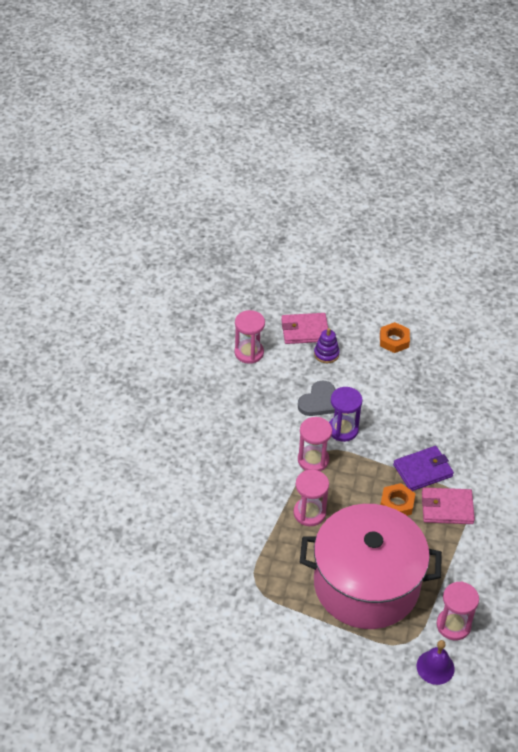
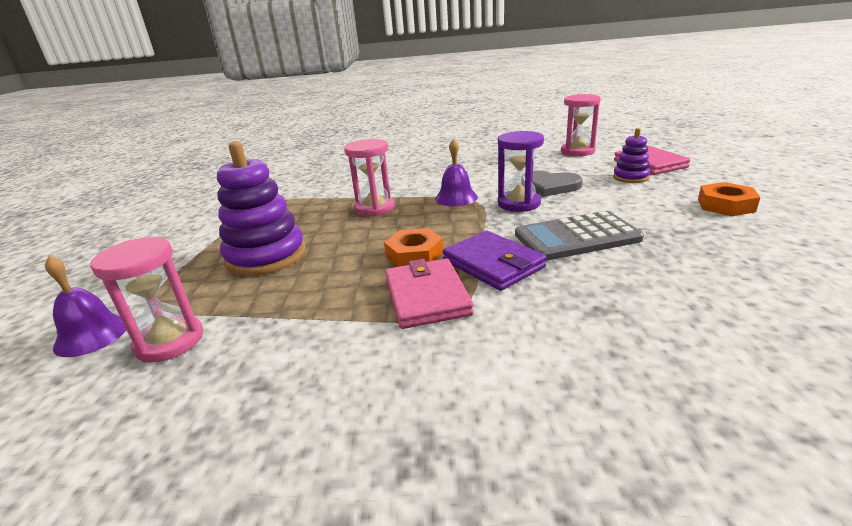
camera: 80 degrees right, 20 degrees down
(313, 460) = (456, 198): pink hourglass -> purple bell
(366, 584) = (266, 256): pink pot -> purple stacking toy
(406, 423) = (576, 237): none -> grey calculator

